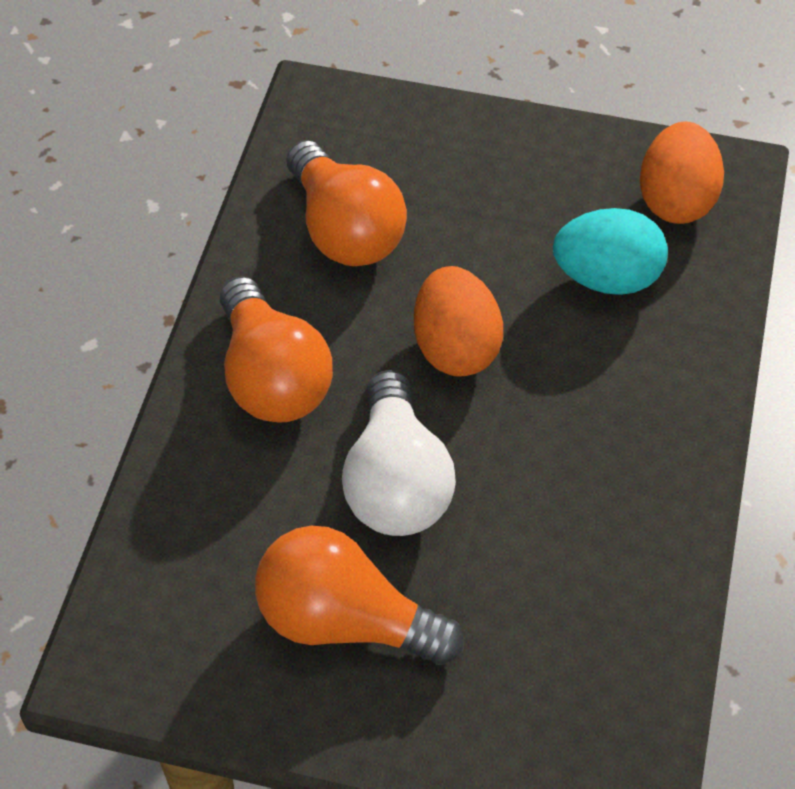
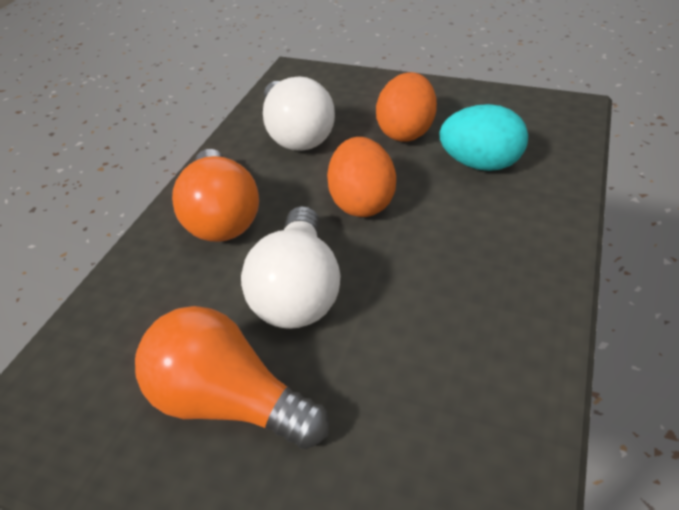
camera: 10 degrees right, 10 degrees down
(344, 229) = (296, 134): orange light bulb -> white light bulb
(676, 200) = (532, 122): orange egg -> orange egg (406, 131)

